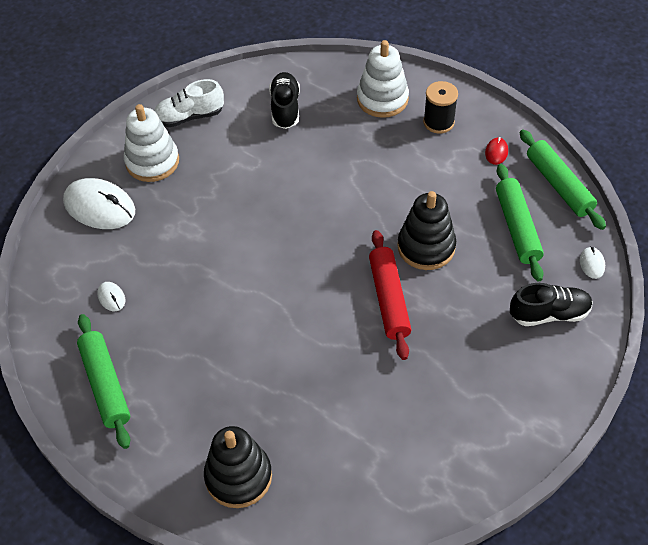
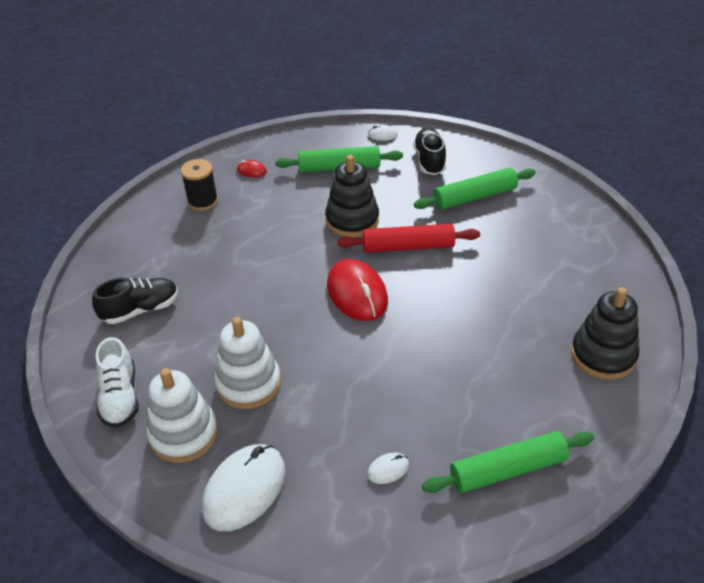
camera: 85 degrees left, 10 degrees down
(285, 108) = (141, 310): black shoe -> black shoe turned 150 degrees clockwise
(315, 260) = (357, 293): none -> red mouse
(382, 99) = (157, 236): white stacking toy -> white stacking toy (248, 383)
(559, 185) = (298, 142): green rolling pin -> green rolling pin (474, 197)

